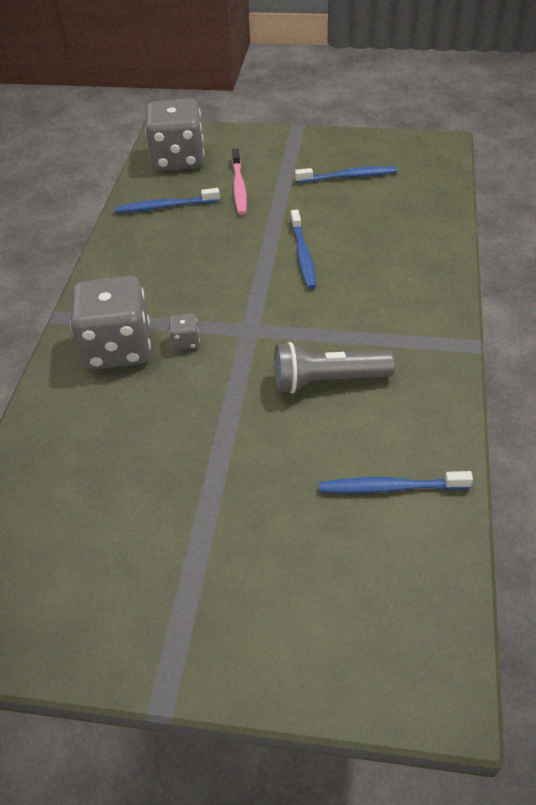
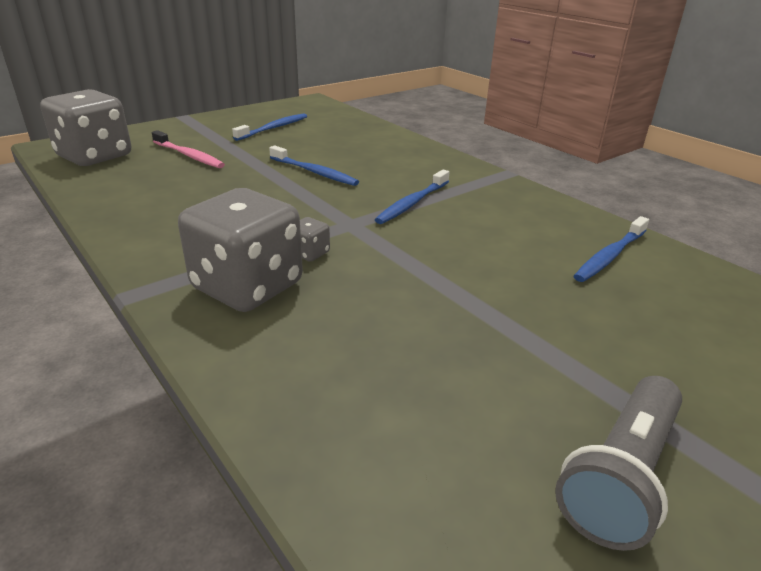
camera: 50 degrees left, 15 degrees down
(165, 206) = (131, 185): blue toothbrush -> blue toothbrush (412, 203)
(327, 381) = (462, 225): grey flashlight -> grey flashlight (621, 476)

